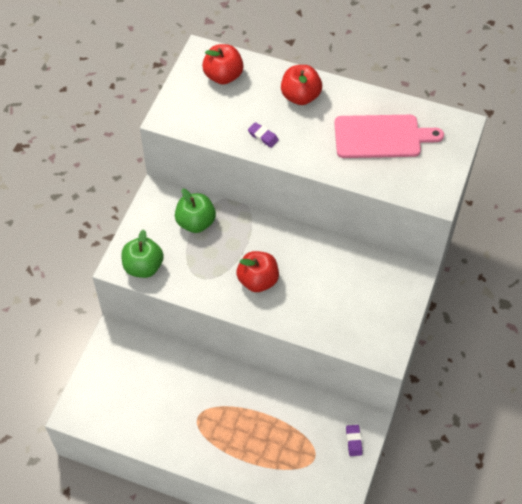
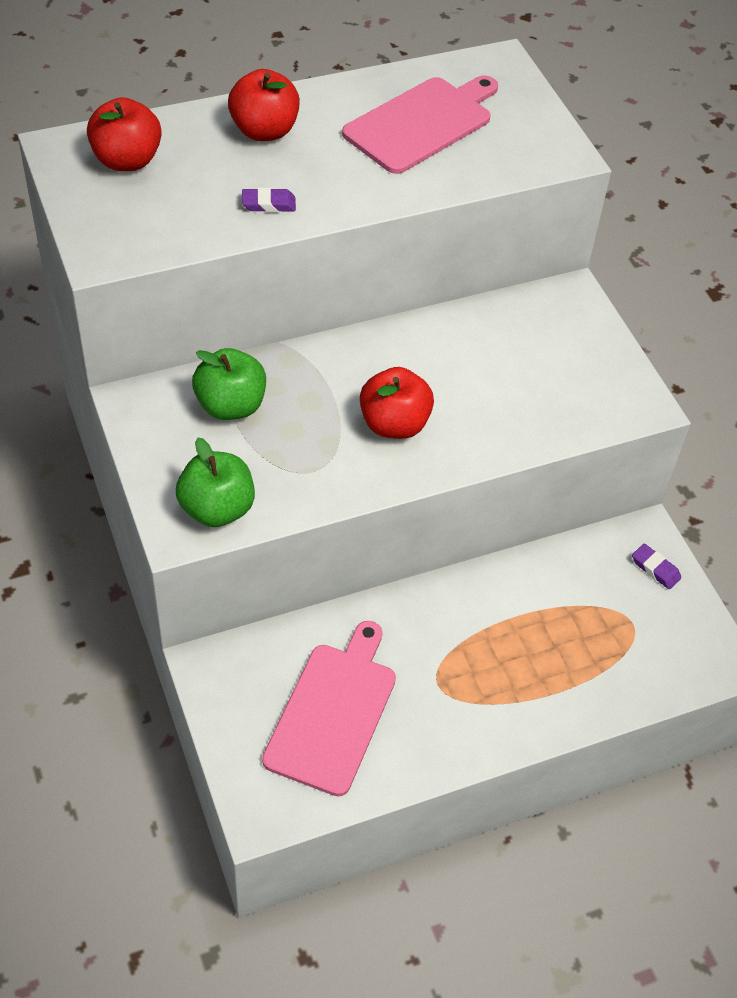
camera: 45 degrees left, 5 degrees down
(142, 394) = (333, 712): none -> pink cutting board

